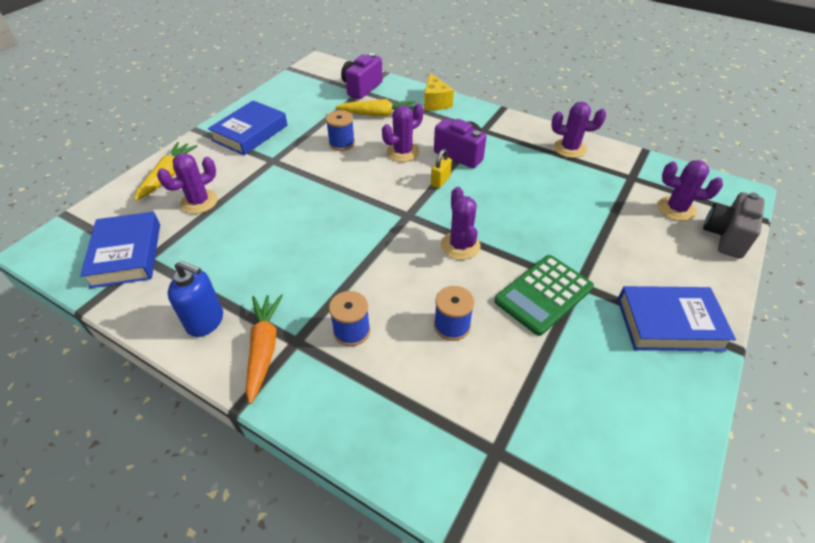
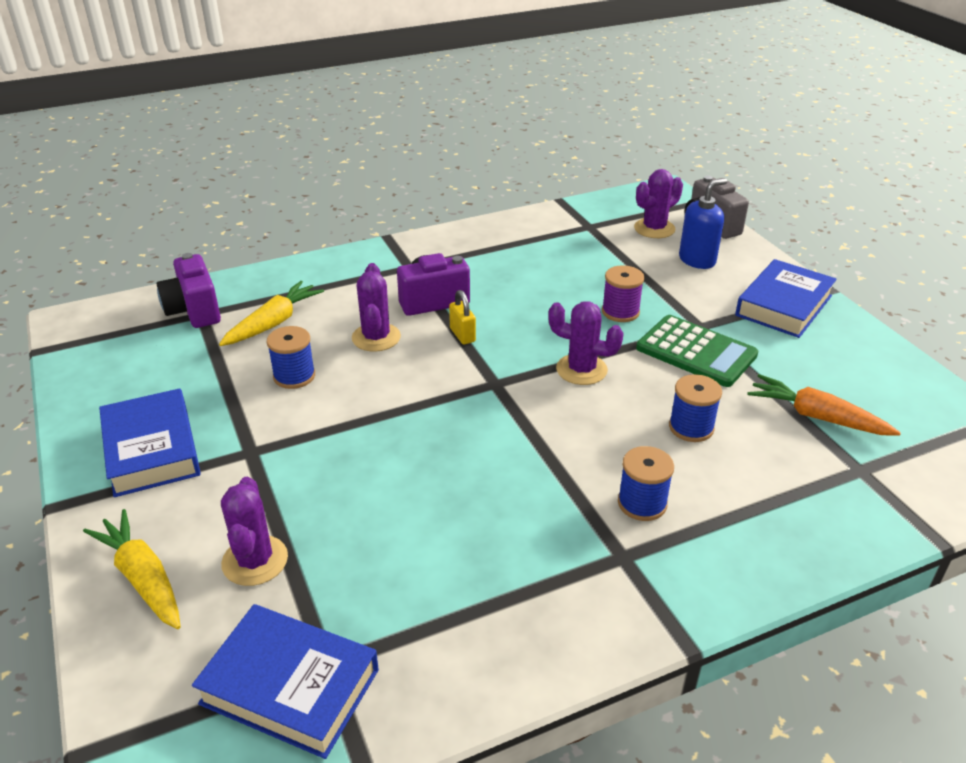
camera: 55 degrees left, 10 degrees down
(206, 321) = (520, 632): blue soap dispenser -> blue soap dispenser (697, 260)
(264, 349) = (613, 590): orange carrot -> orange carrot (817, 417)
(435, 102) = (310, 272): yellow cheese -> none
(543, 294) = (696, 352): green calculator -> green calculator turned 45 degrees counterclockwise
(546, 236) = (620, 312): none -> purple spool
(569, 148) = (507, 234): purple cactus -> none

